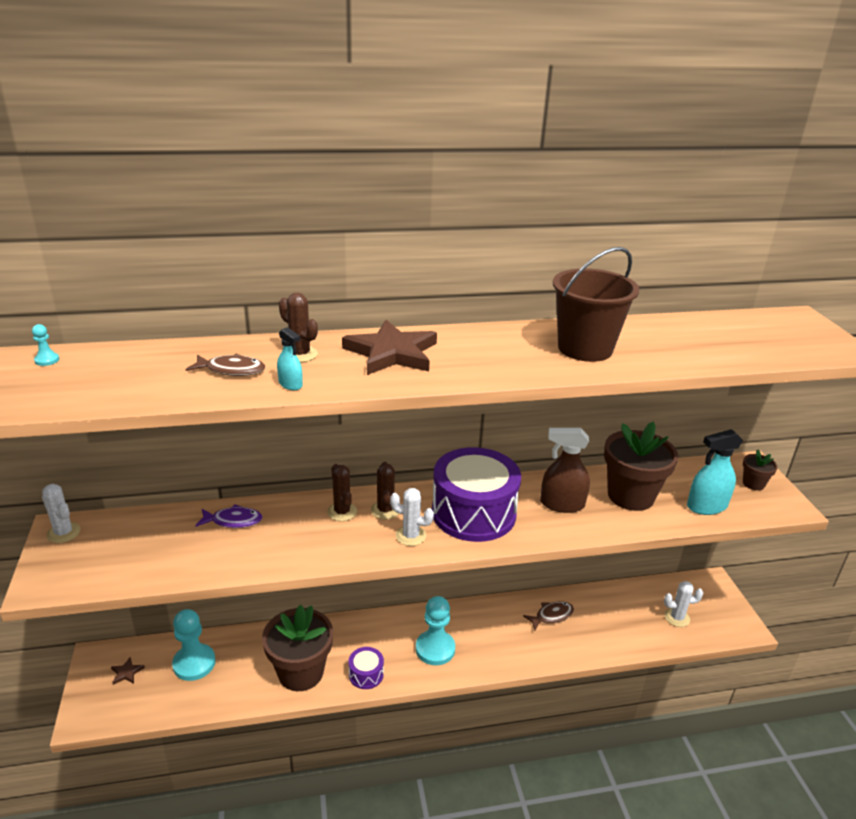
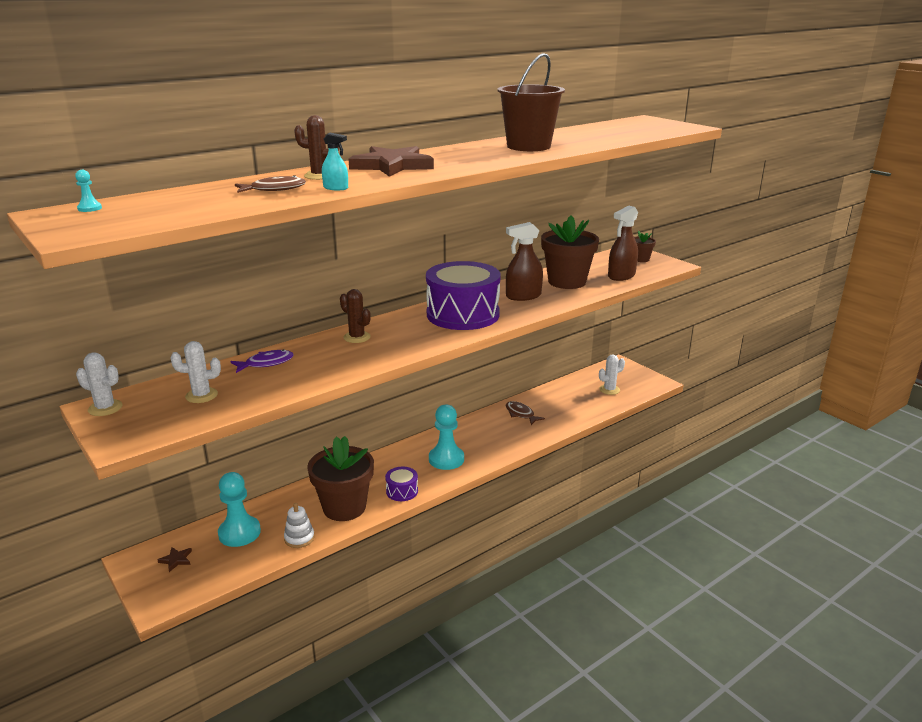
camera: 25 degrees left, 5 degrees down
(238, 694) = (299, 538): none -> white stacking toy
(385, 510) = (392, 328): brown cactus -> none
(410, 536) = (427, 337): white cactus -> white cactus (201, 395)
(551, 616) = (521, 414): brown fish -> brown fish turned 75 degrees counterclockwise
(706, 506) = (621, 276): turquoise spray bottle -> brown spray bottle

